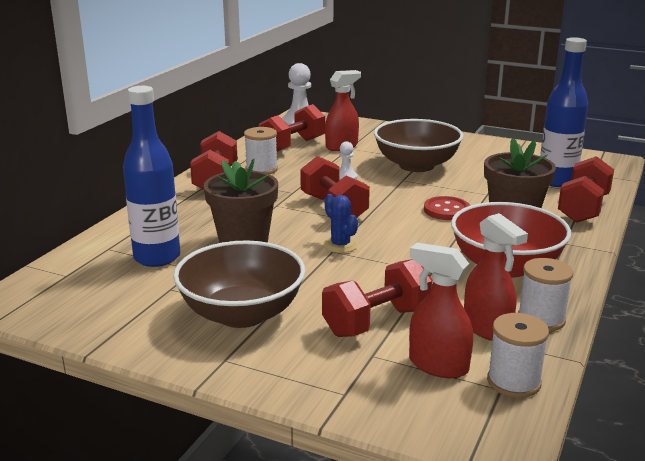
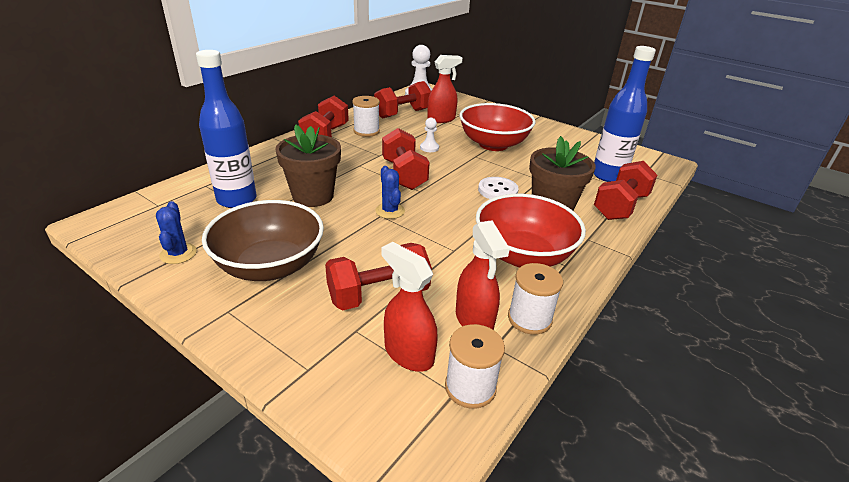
camera: 10 degrees right, 10 degrees up
(129, 317) = (178, 254): none -> blue cactus
(416, 165) = (493, 144): brown bowl -> red bowl
(446, 210) = (497, 190): red button -> white button

